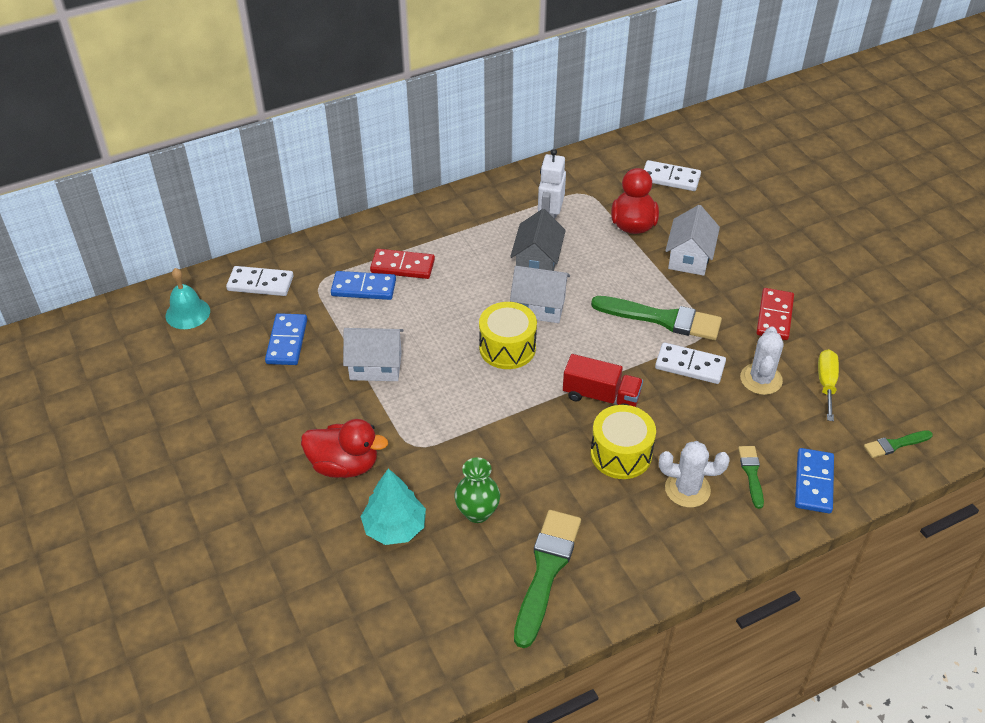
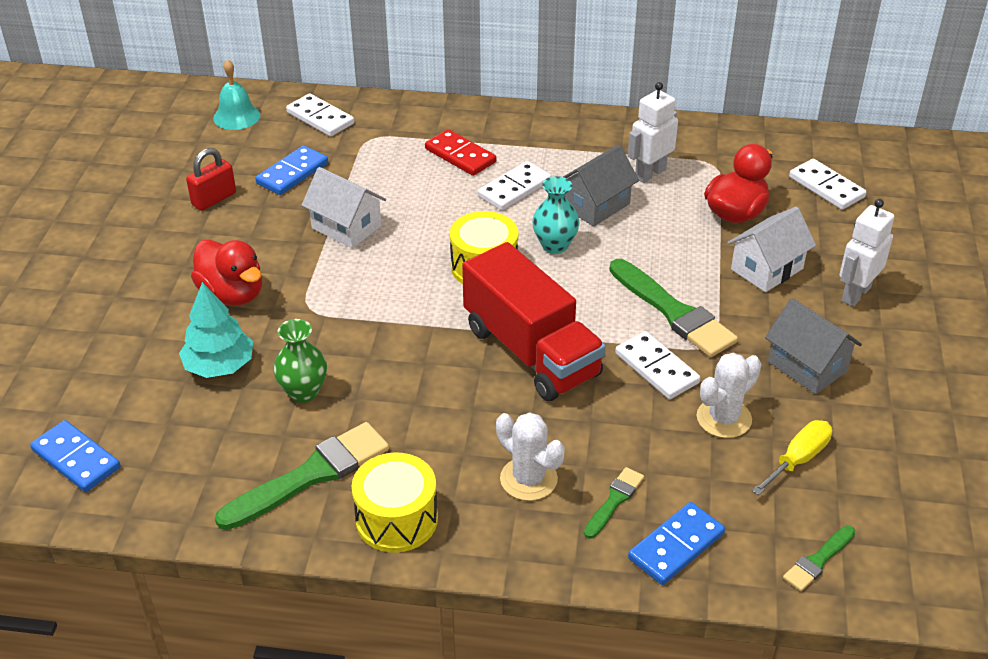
camera: 35 degrees right, 5 degrees down
(245, 394) = (214, 199): none -> red padlock
(363, 288) = (405, 158): blue domino -> blue domino (76, 459)
(469, 275) = (514, 189): none -> white domino
(539, 307) = (555, 245): white house -> turquoise vase
(601, 396) = (531, 352): red truck -> red truck, size x1.72
(621, 454) = (495, 412): yellow drum -> yellow drum (396, 519)
(756, 250) = (855, 294): none -> white robot
(774, 316) = (807, 366): red domino -> grey house
(895, 444) = (818, 560): green brush -> green brush turned 60 degrees counterclockwise

